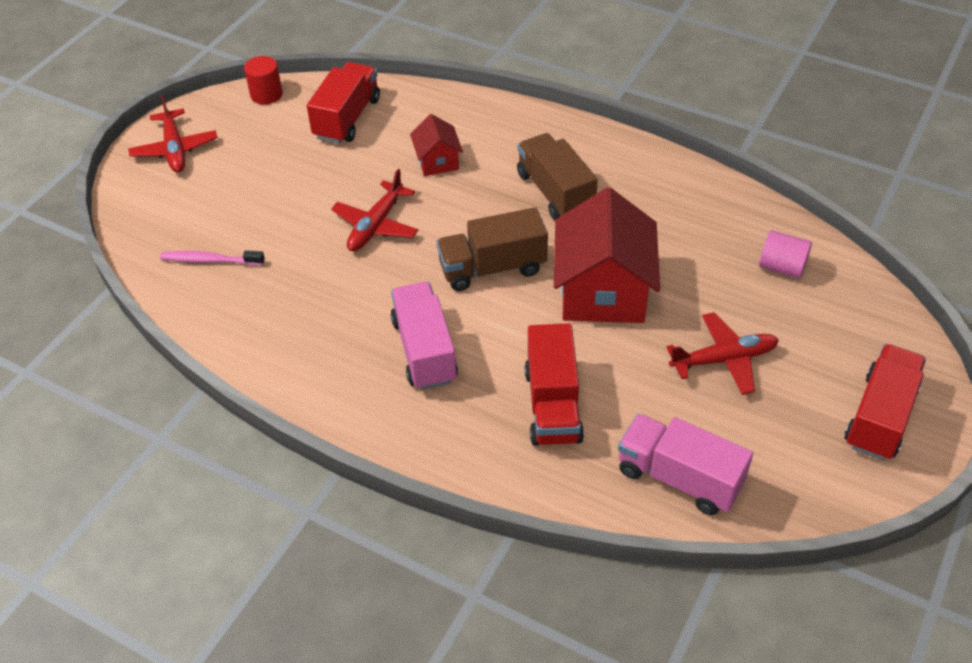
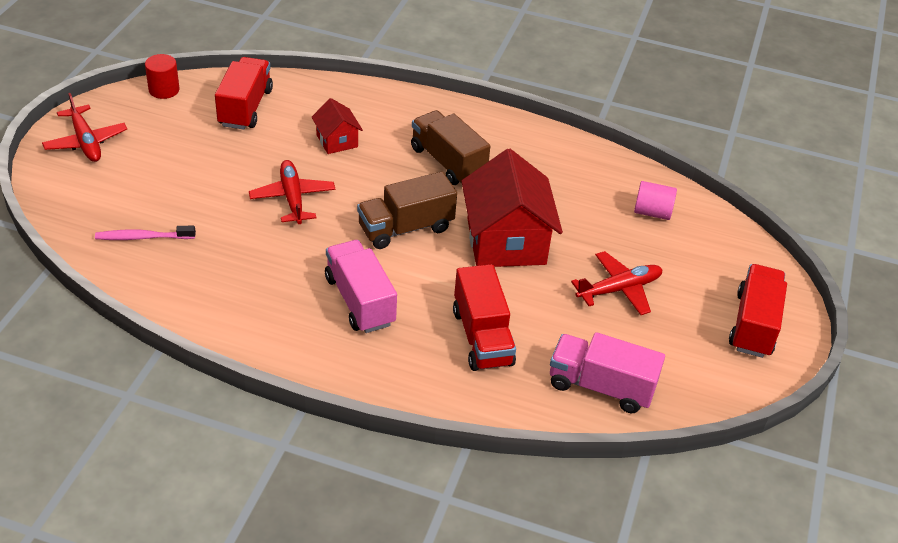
camera: 15 degrees left, 5 degrees down
(376, 225) = (292, 198): red plane -> red plane turned 150 degrees clockwise

